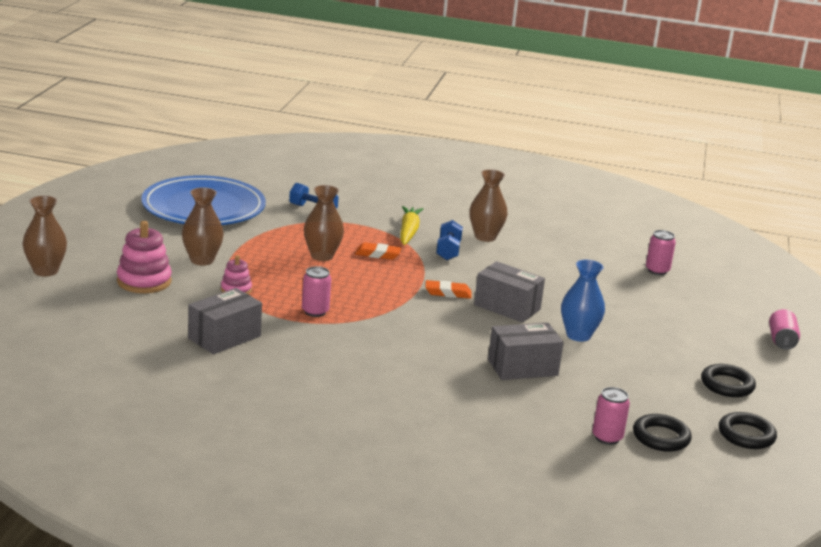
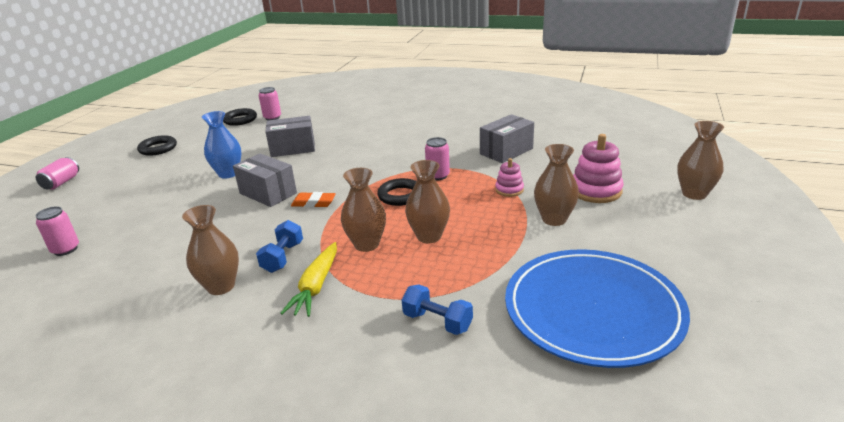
camera: 170 degrees left, 5 degrees up
(378, 254) = (366, 244): orange eraser -> brown vase
(746, 435) = (187, 124): black ring -> black ring (400, 195)

